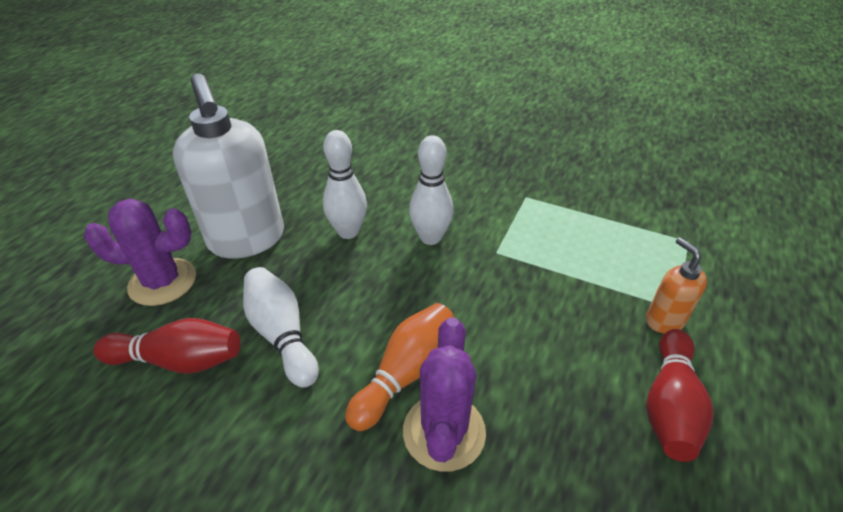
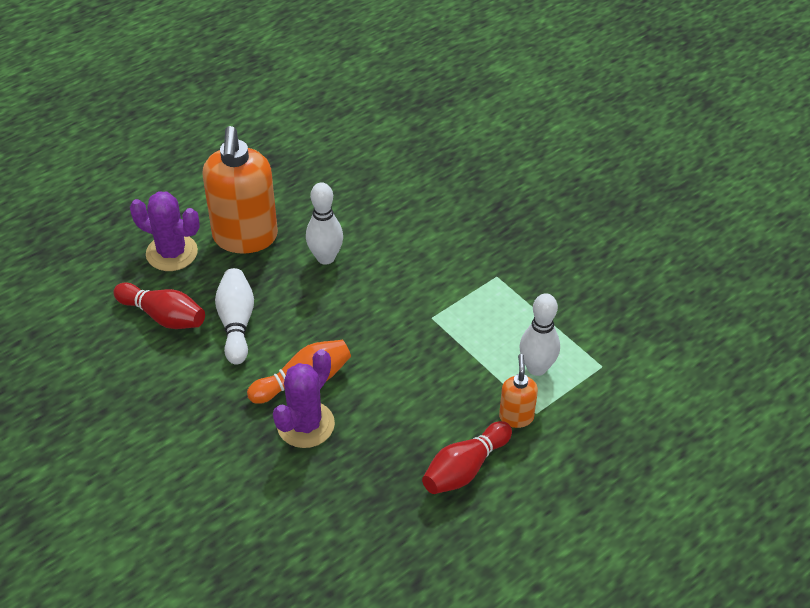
camera: 25 degrees right, 5 degrees up
(247, 239) = (245, 237): white soap dispenser -> orange soap dispenser
(430, 237) = (387, 286): white bowling pin -> white bowling pin (536, 368)

